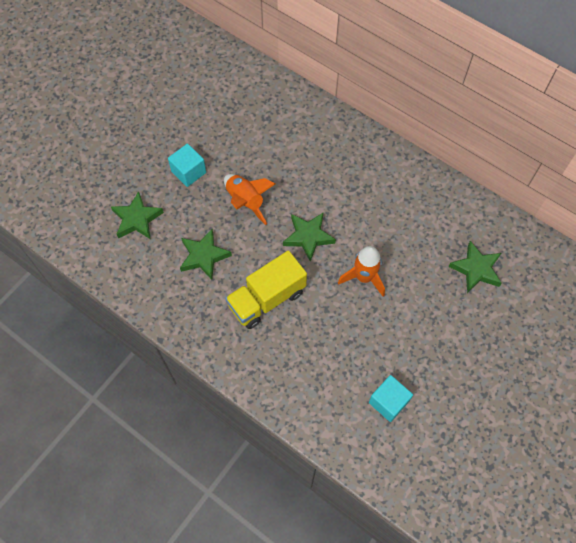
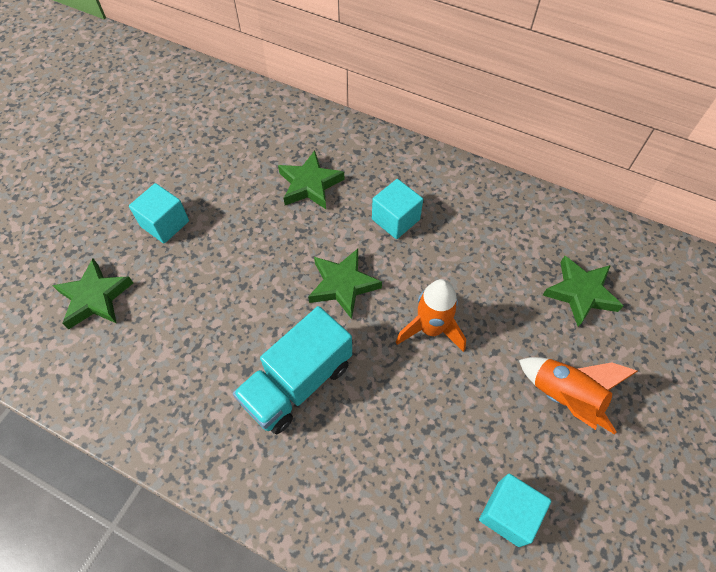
camera: 10 degrees left, 5 degrees down
(204, 256) = (197, 335): green star -> green star (310, 184)
(246, 201) = (249, 251): orange rocket -> orange rocket (565, 397)
(267, 299) = (297, 383): yellow truck -> turquoise truck
(355, 194) = (395, 219): none -> turquoise cube

